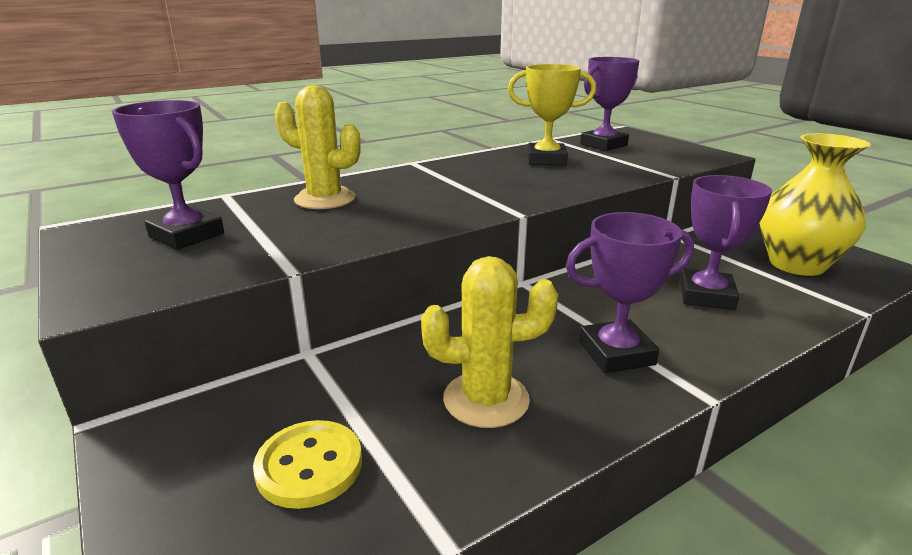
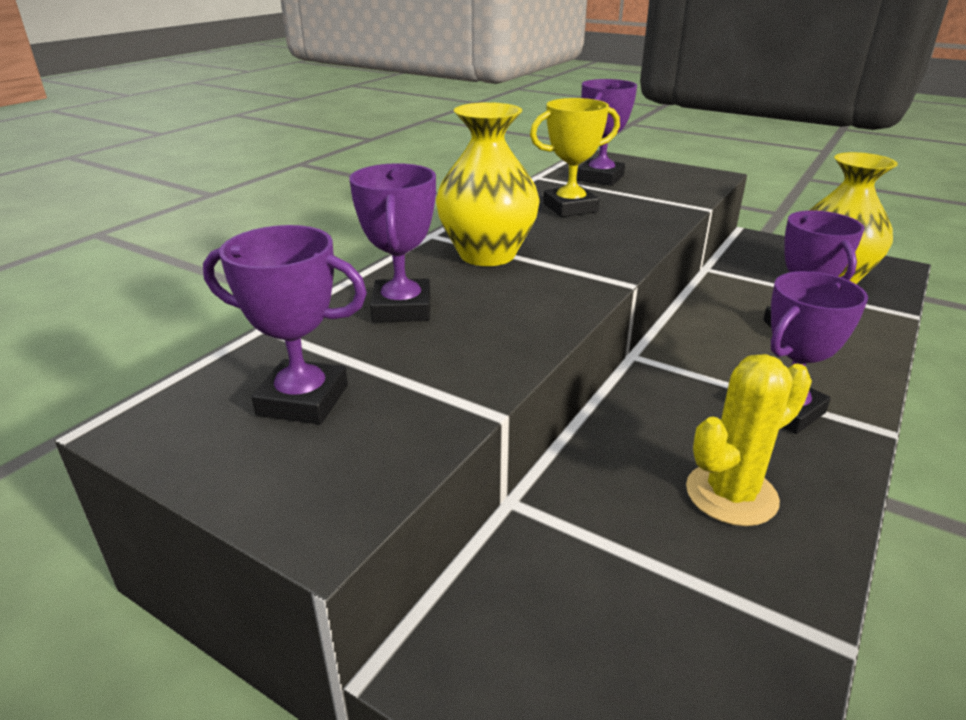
camera: 25 degrees left, 5 degrees up
(309, 466) = (655, 624): yellow button -> none
(325, 199) = (402, 308): yellow cactus -> purple trophy
(434, 179) = (487, 254): none -> yellow vase

